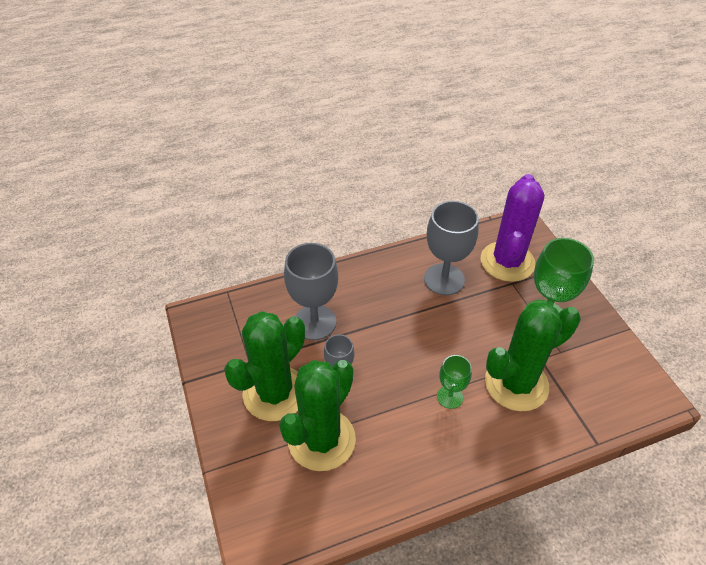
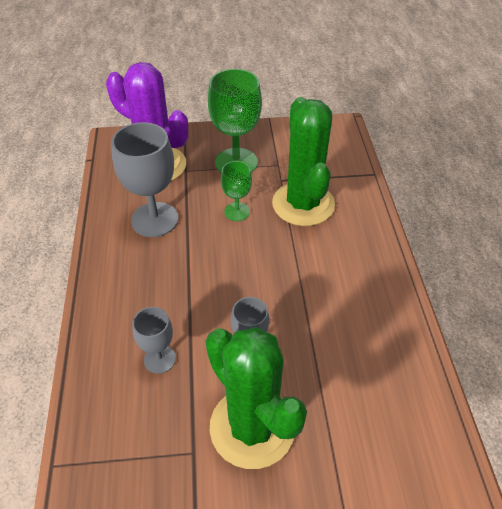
camera: 75 degrees left, 0 degrees up
(314, 322) = (159, 359): grey goblet -> grey goblet, size x0.55
(321, 440) = (329, 386): green cactus -> none
(450, 397) = (304, 256): green goblet -> green goblet (237, 211)

